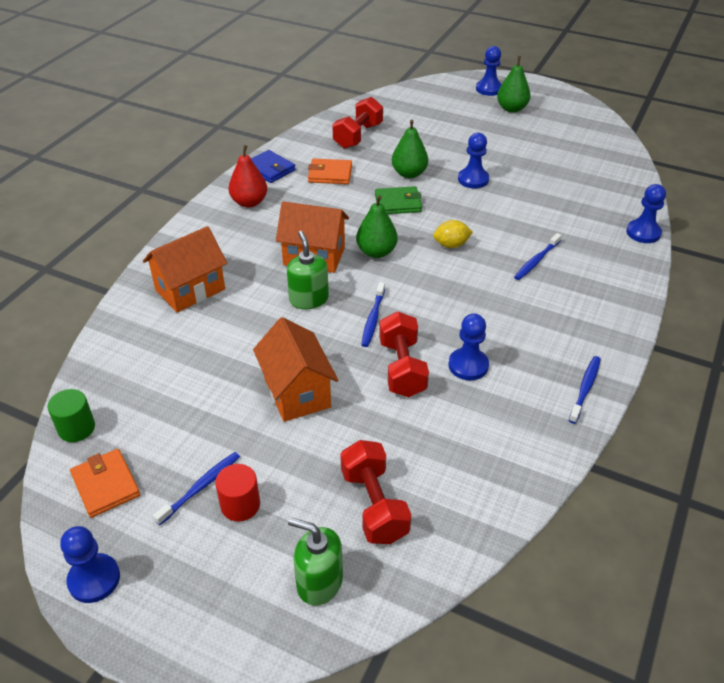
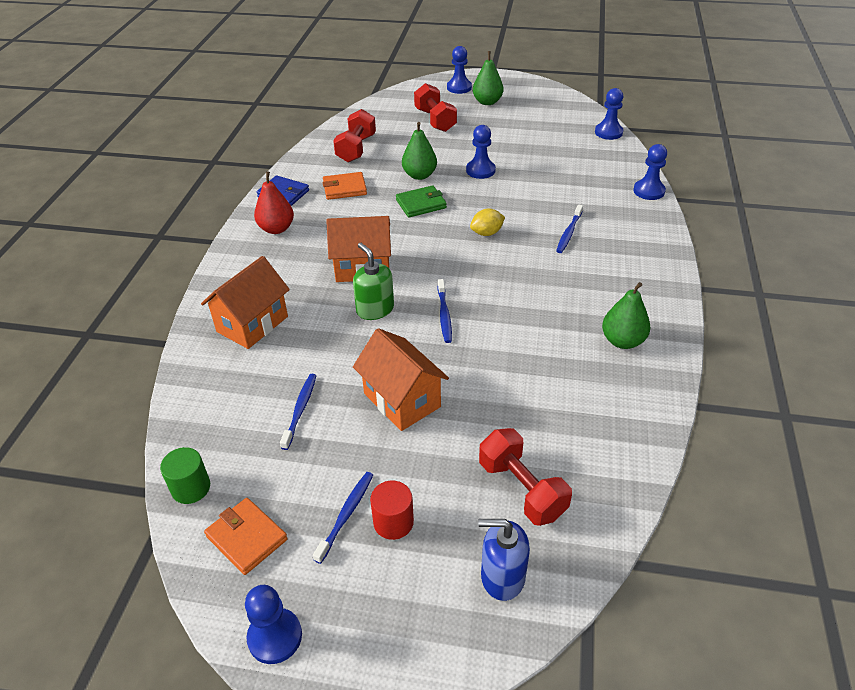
camera: 15 degrees left, 0 degrees up
(319, 582) = (502, 576): green soap dispenser -> blue soap dispenser
(376, 252) = (420, 253): green pear -> green pear (622, 341)
(402, 368) = (491, 355): red dumbbell -> red dumbbell (435, 120)
(468, 365) = (550, 339): blue pawn -> blue pawn (608, 132)
(585, 388) = (661, 337): blue toothbrush -> blue toothbrush (300, 410)

